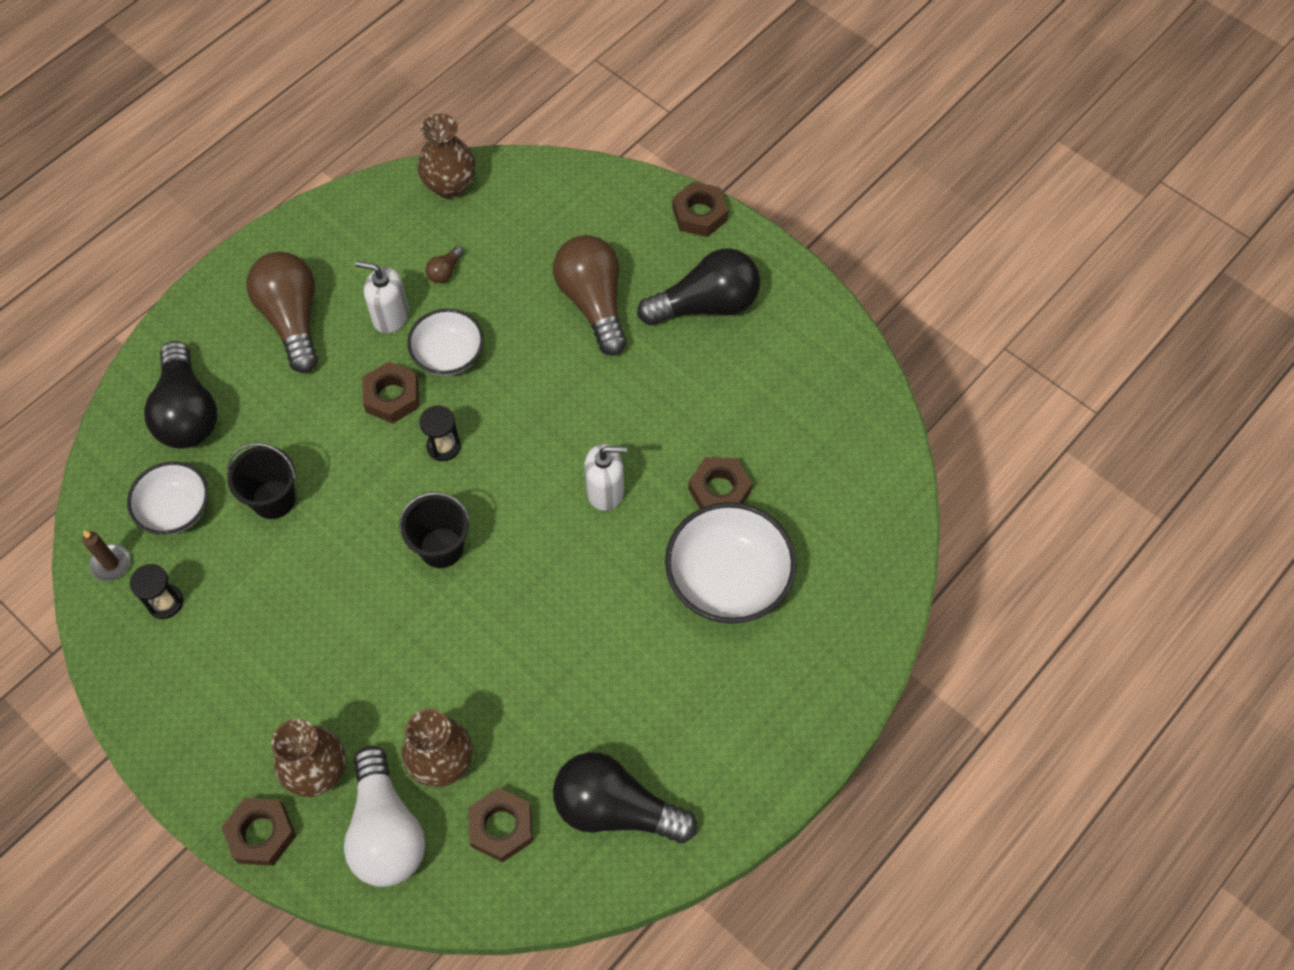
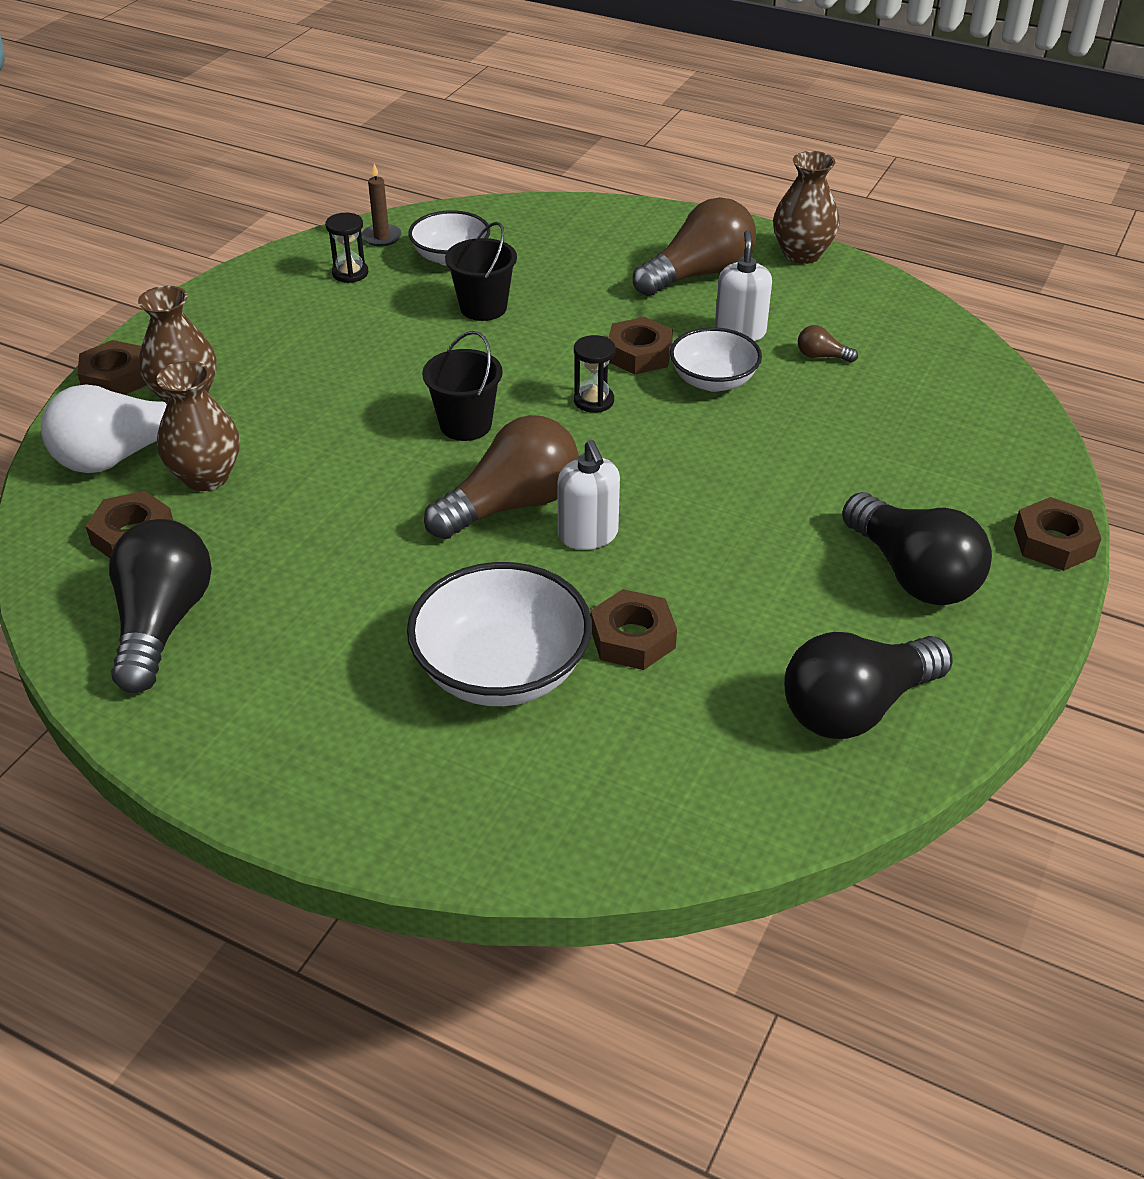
camera: 75 degrees right, 20 degrees down
(187, 412) = (560, 240): black light bulb -> black light bulb (856, 708)
(450, 186) = (939, 337): brown vase -> brown vase (802, 254)
(593, 303) = (851, 475): brown light bulb -> brown light bulb (511, 505)

